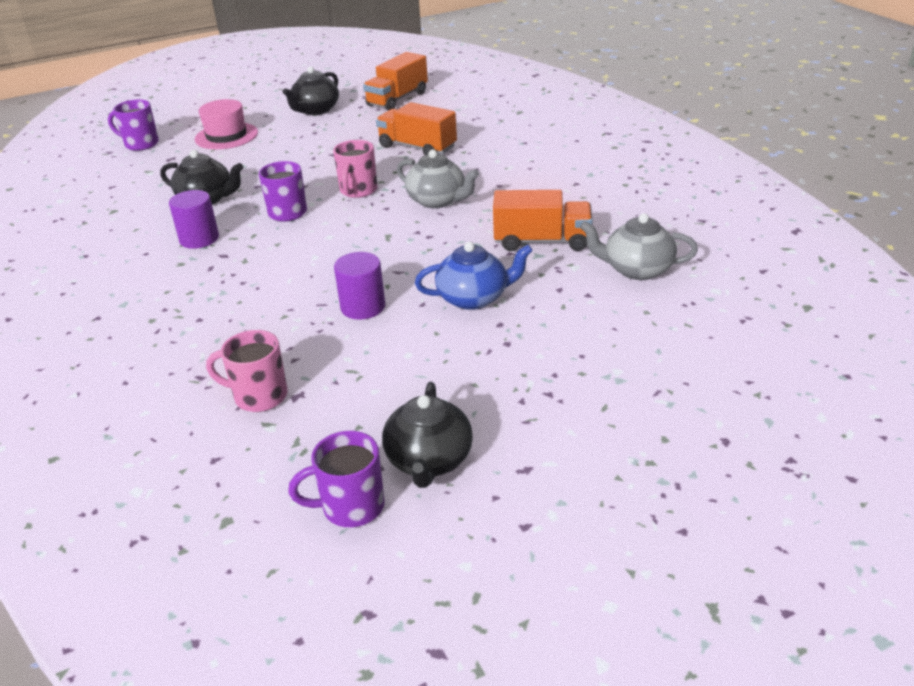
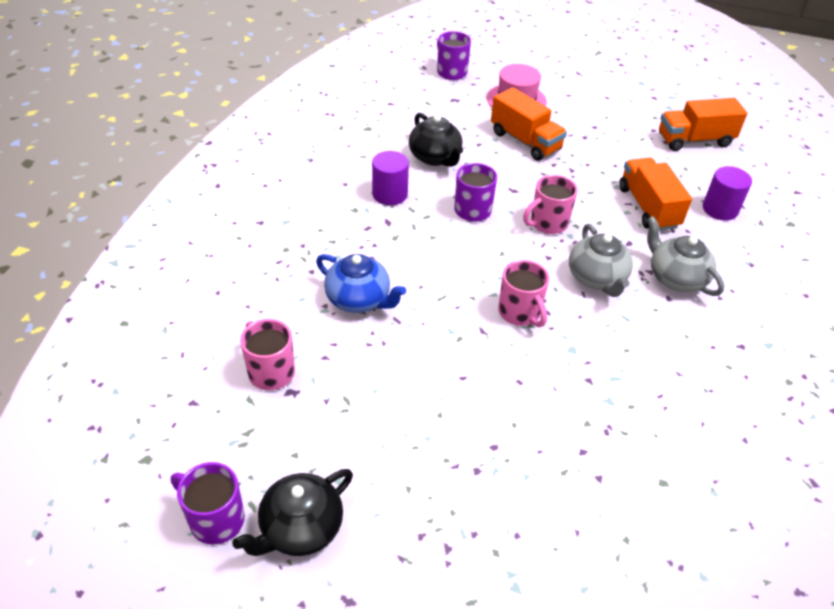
camera: 40 degrees right, 10 degrees up
(315, 110) = (612, 112): black teapot -> none
(363, 307) = (419, 346): purple cylinder -> purple cylinder (720, 209)
(411, 247) = (520, 313): none -> pink mug
(474, 298) = (505, 404): blue teapot -> blue teapot (359, 300)
(542, 241) = (630, 388): orange truck -> orange truck (525, 141)
(636, 269) = (675, 487): grey teapot -> grey teapot (675, 278)

